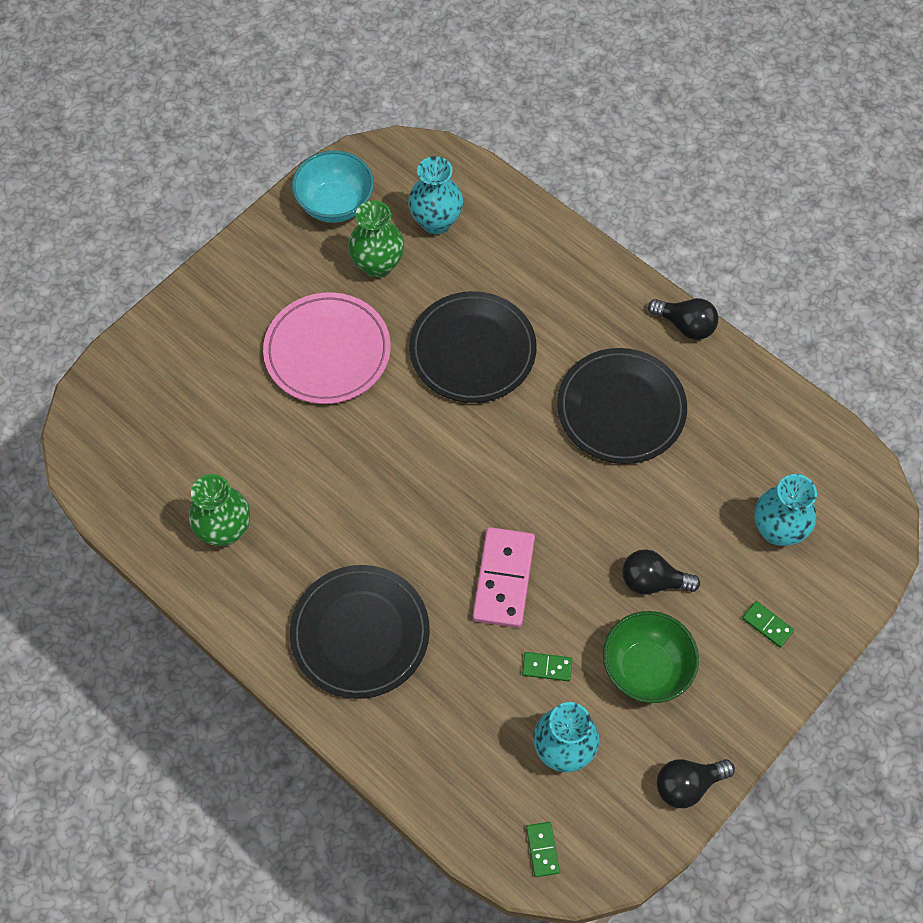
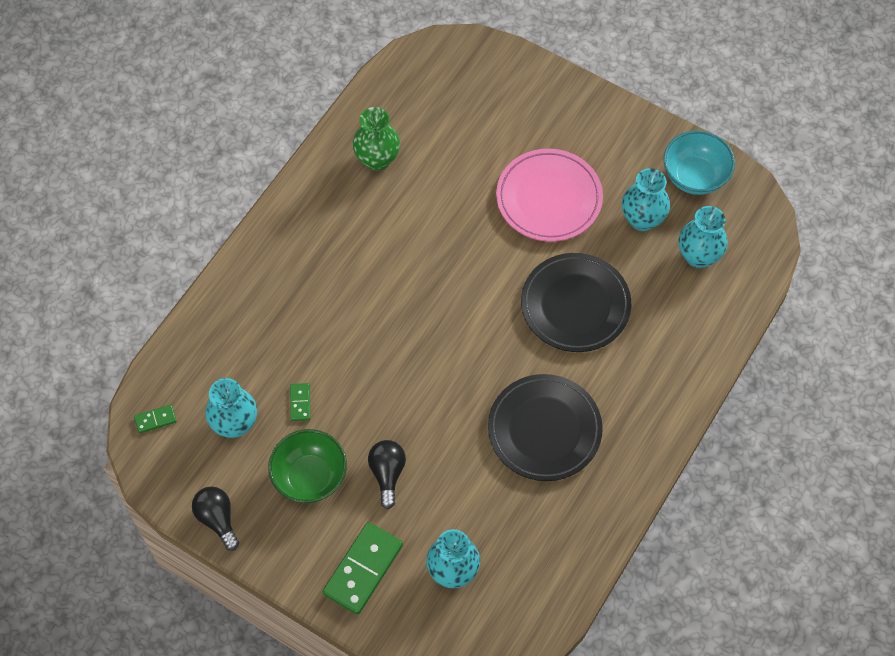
camera: 80 degrees right, 0 degrees up
(360, 633) = (308, 266): black plate -> none
(378, 265) = (642, 219): green vase -> turquoise vase
(503, 579) = (370, 360): pink domino -> none
(685, 325) = (642, 474): black light bulb -> none
(767, 625) = (363, 569): green domino -> green domino, size x2.10

